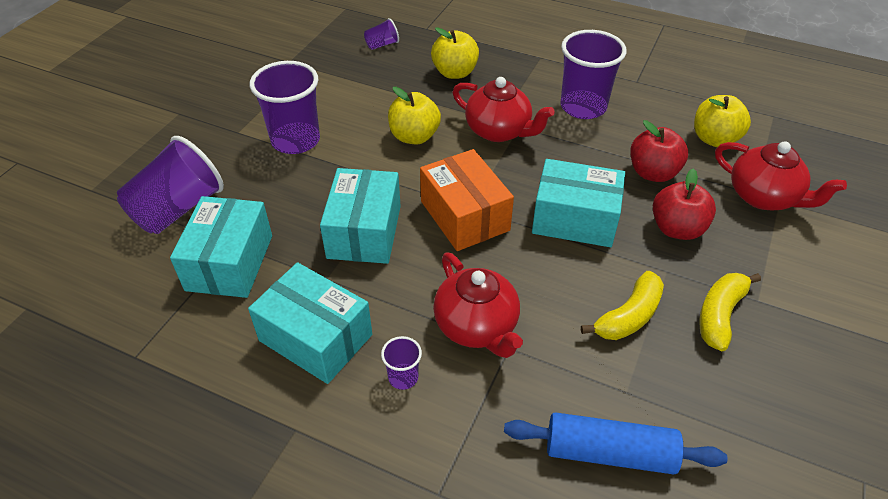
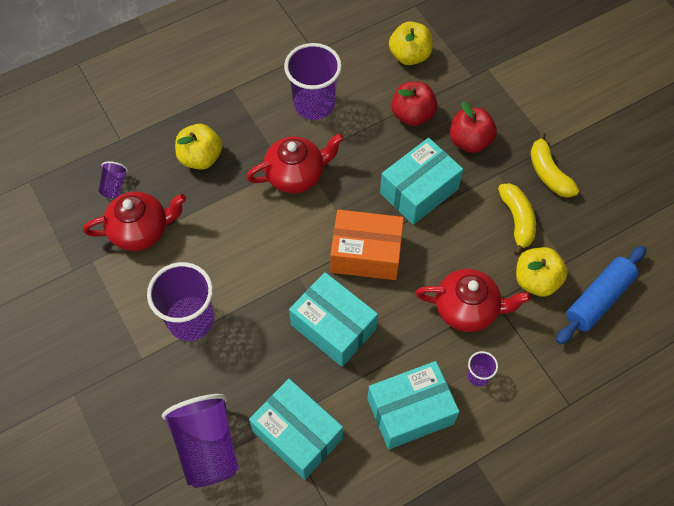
camera: 55 degrees left, 15 degrees up
(414, 136) = (256, 234): yellow apple -> yellow apple (536, 280)
(763, 197) = (479, 74): red teapot -> red teapot (141, 230)

